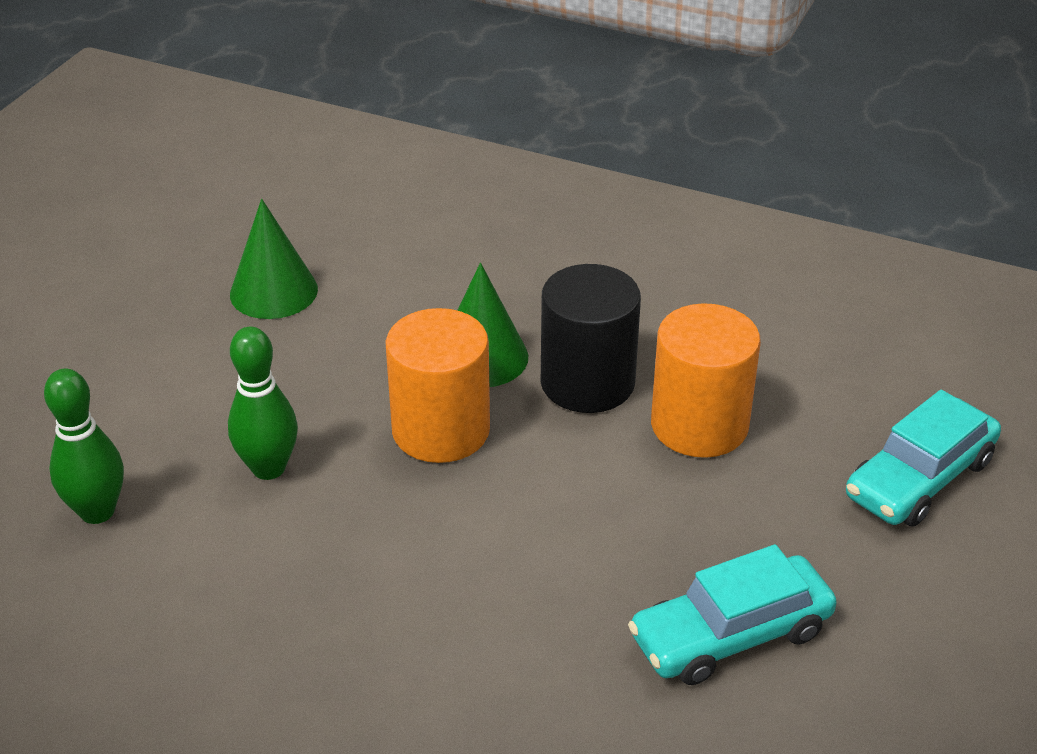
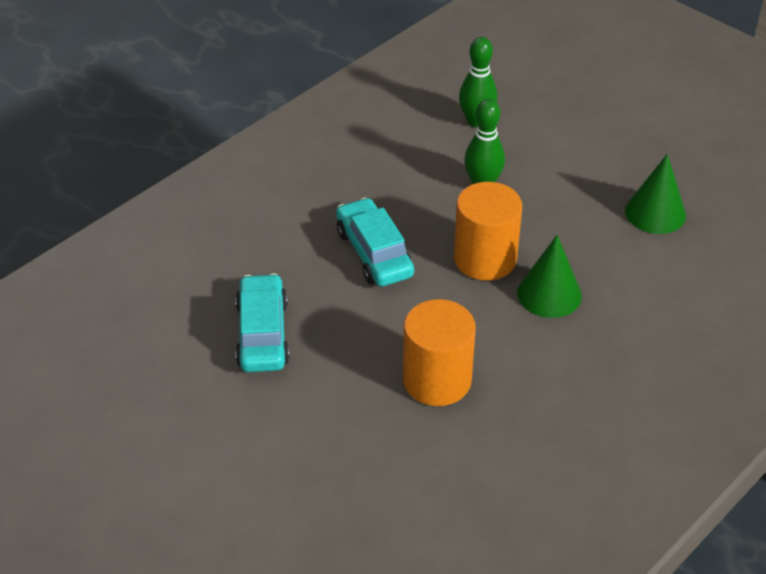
camera: 110 degrees right, 5 degrees up
(587, 383) = (502, 338): black cylinder -> none
(919, 478) = (334, 476): turquoise car -> turquoise car (374, 253)

